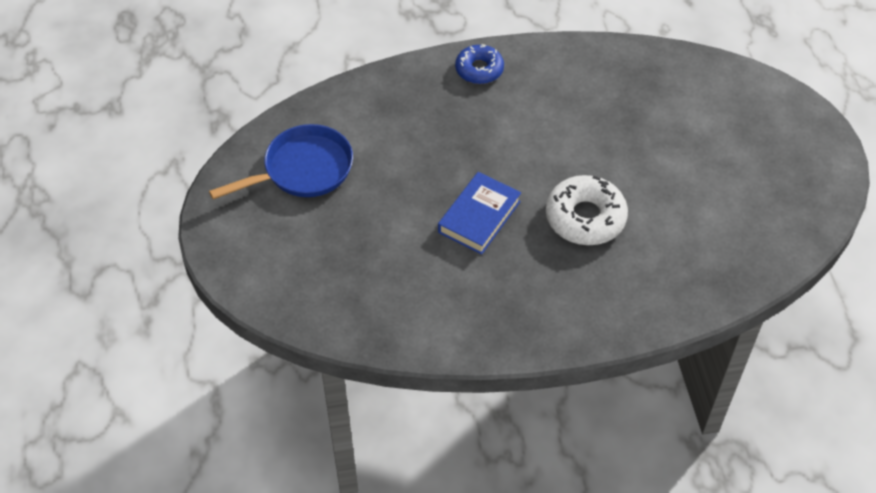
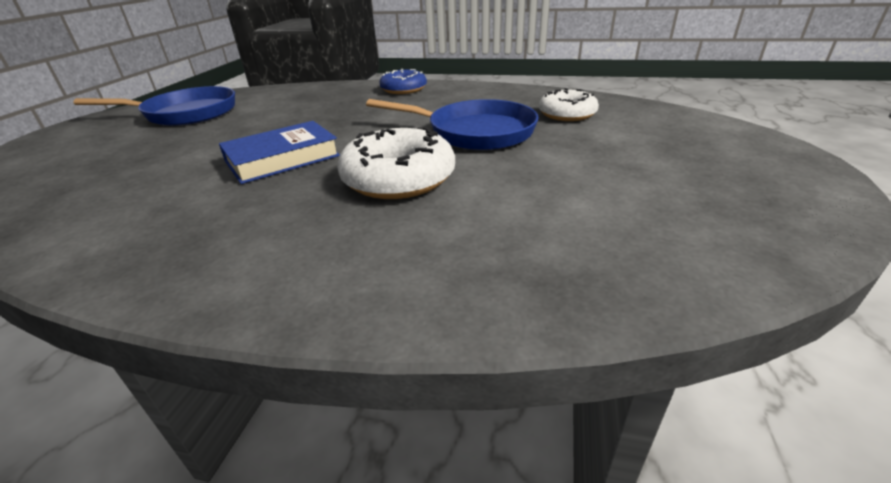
camera: 25 degrees right, 20 degrees down
(599, 141) = (474, 132): none -> blue pan
(655, 92) = (567, 114): none -> white donut

